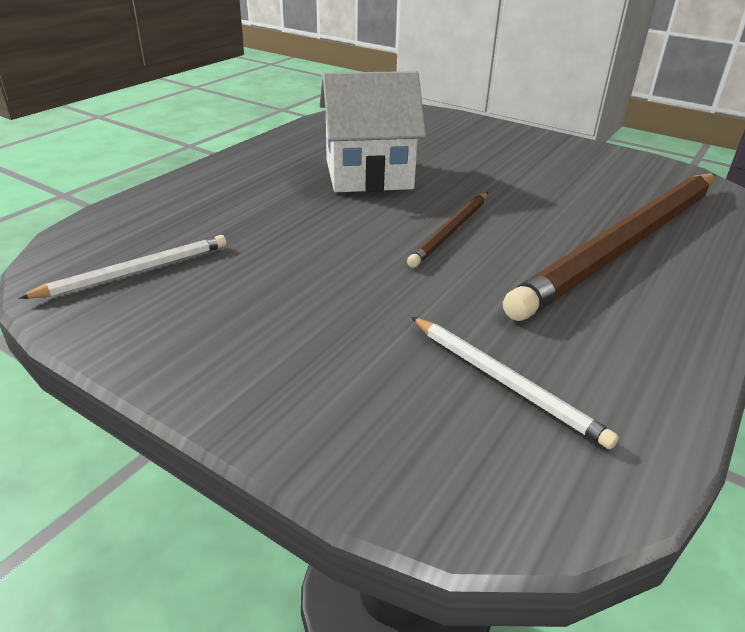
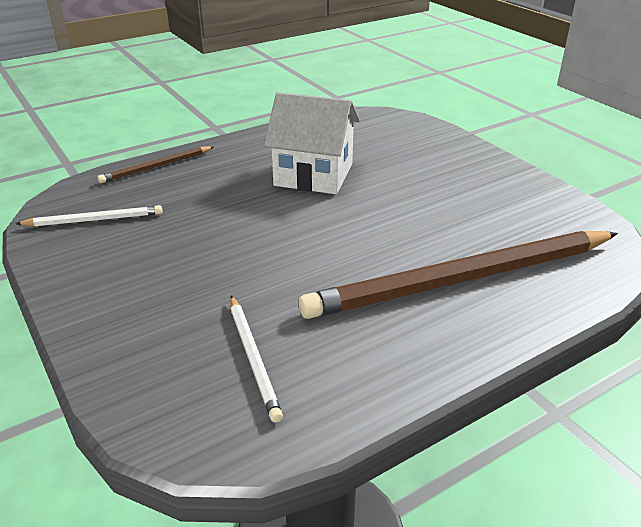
camera: 25 degrees right, 0 degrees up
(451, 231) = (330, 236): brown pencil -> brown pencil (157, 167)

